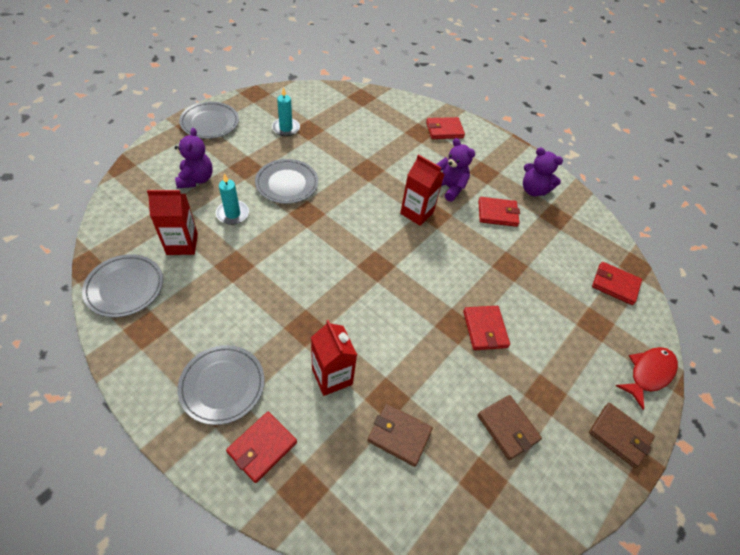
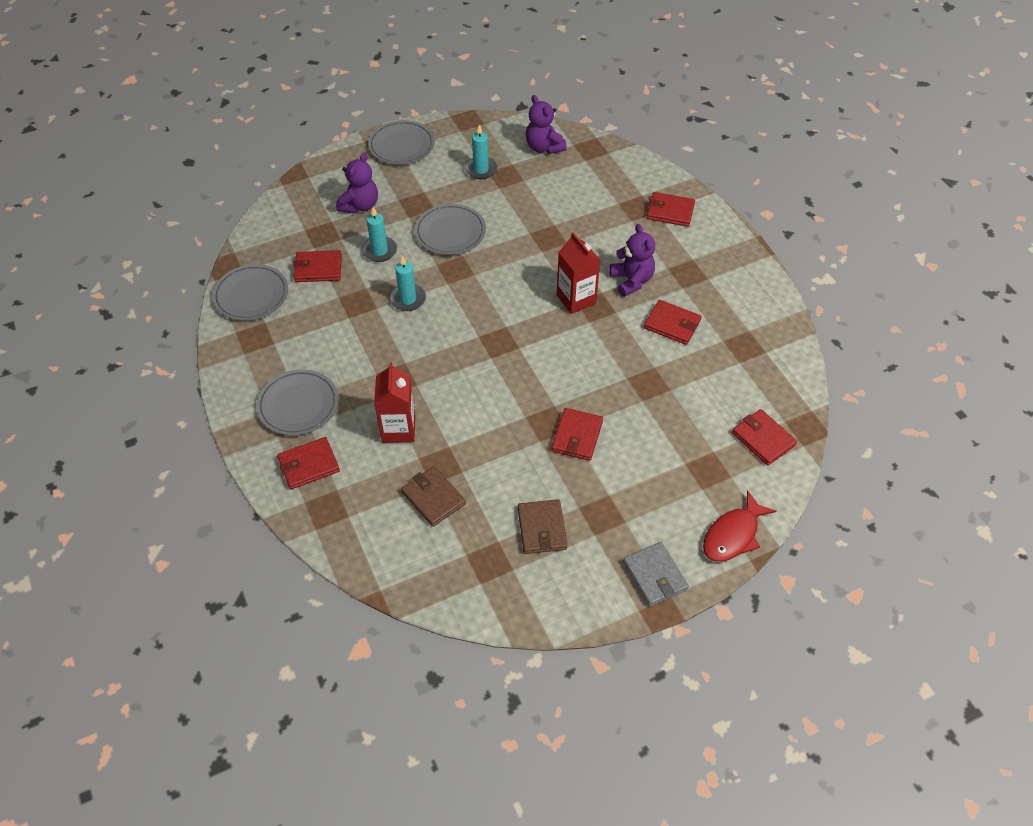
camera: 30 degrees right, 0 degrees up
(182, 244) = (318, 268): red carton -> red wallet
(279, 250) = (408, 299): none -> turquoise candle
(533, 190) = (737, 309): purple teddy bear -> purple teddy bear (544, 147)
(619, 435) = (655, 576): brown wallet -> grey wallet
(648, 373) = (733, 535): red fish -> red fish turned 150 degrees clockwise

